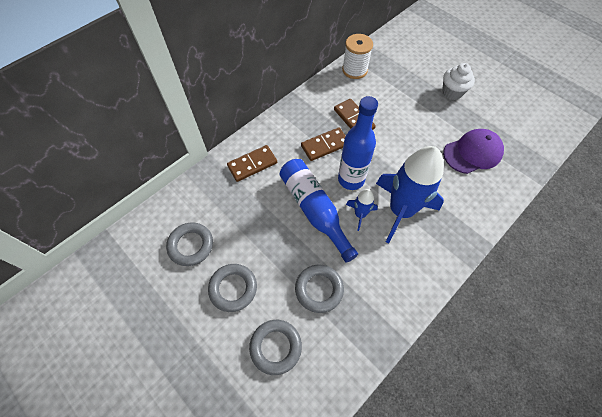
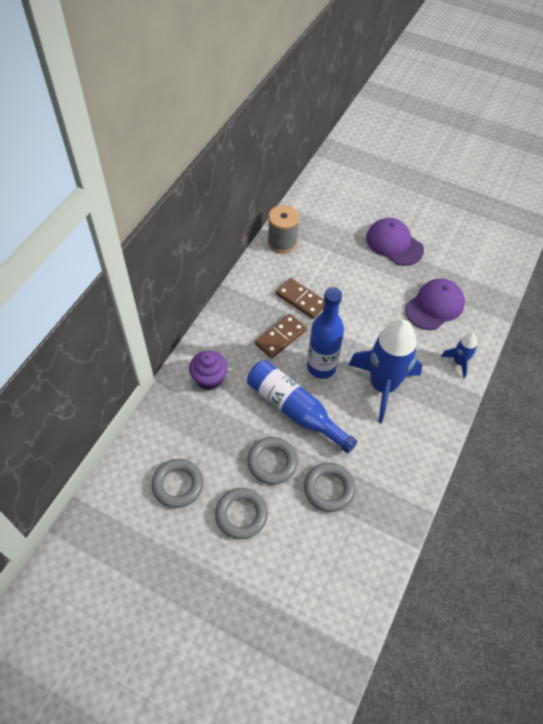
camera: 20 degrees left, 5 degrees down
(252, 164) = (209, 379): brown domino -> purple cupcake
(275, 347) = (307, 557): grey ring -> grey ring (272, 462)
(355, 70) = (282, 242): white spool -> grey spool
(360, 214) = (343, 401): blue rocket -> blue rocket (459, 362)
(452, 92) = (394, 244): white cupcake -> purple cap

